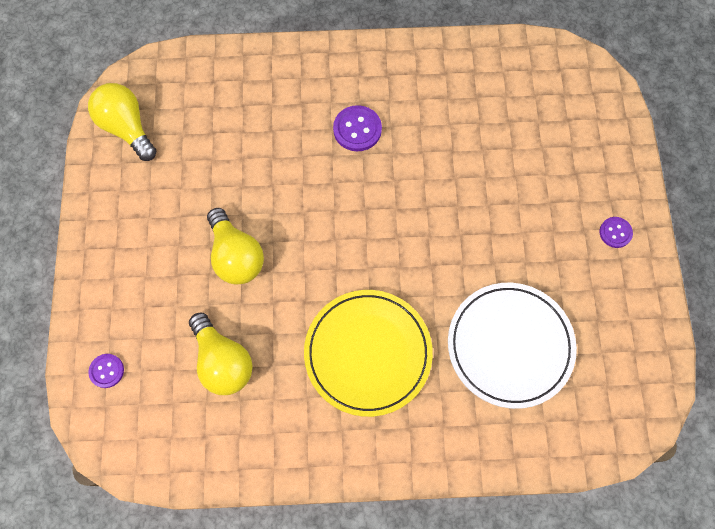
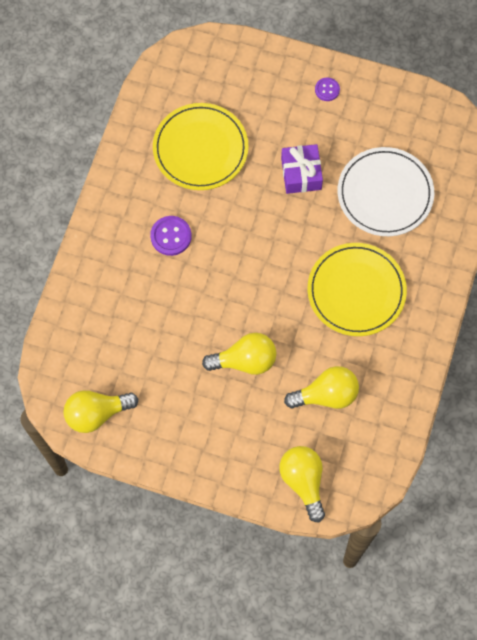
camera: 70 degrees left, 0 degrees up
(106, 371) = (303, 482): purple button -> yellow light bulb
(475, 123) = (200, 149): none -> yellow plate
(493, 240) = (301, 174): none -> purple gift

